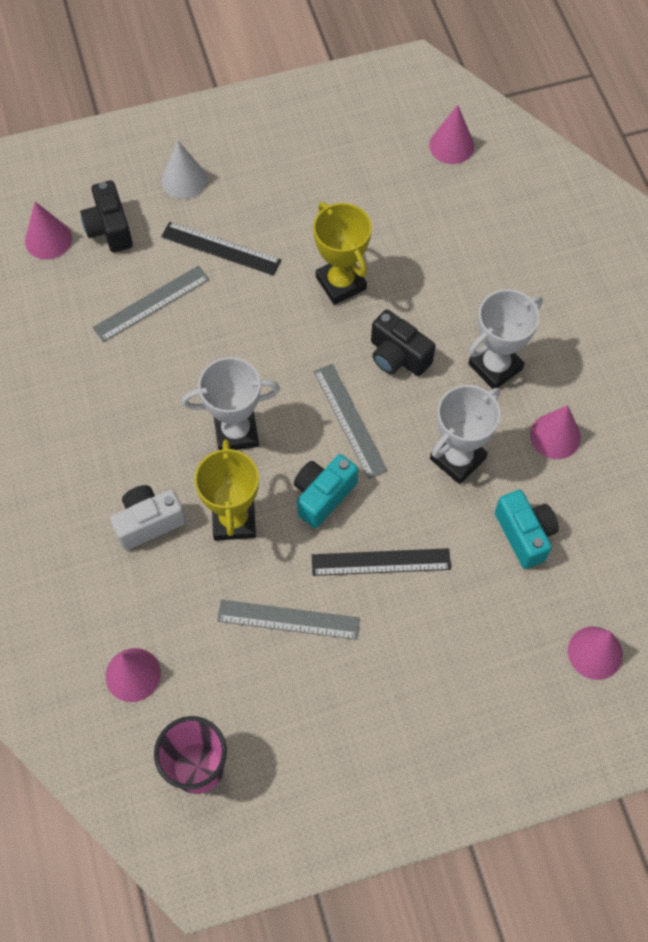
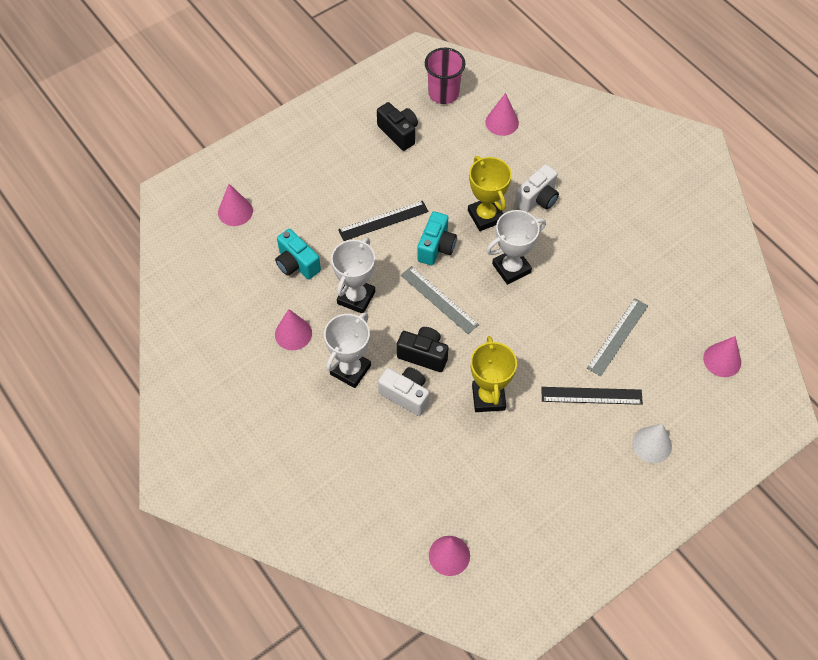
camera: 160 degrees right, 5 degrees down
(110, 229) = (683, 383): black camera -> black camera (399, 133)
(288, 620) = (426, 174): grey ruler -> none
(341, 283) = (488, 397): yellow trophy -> yellow trophy turned 45 degrees clockwise
(437, 316) = (406, 395): none -> white camera

